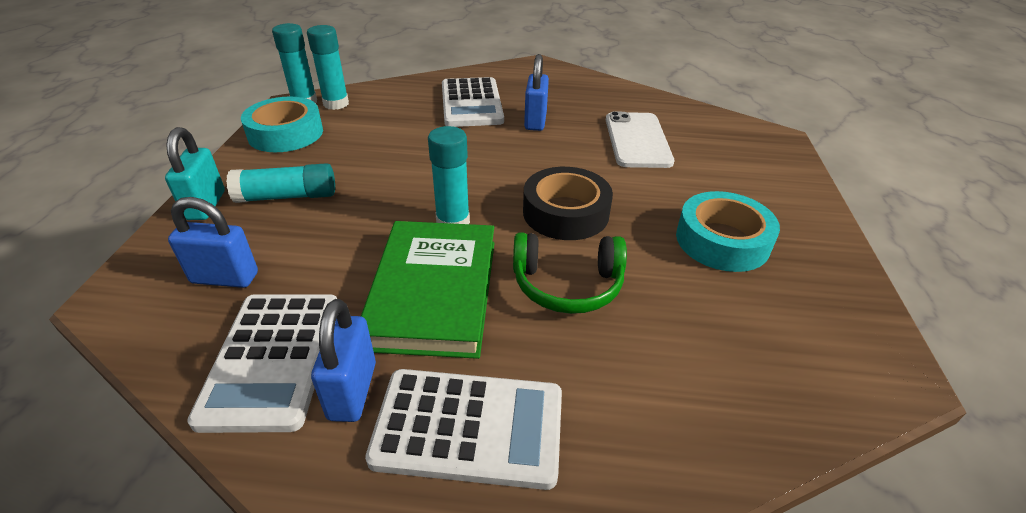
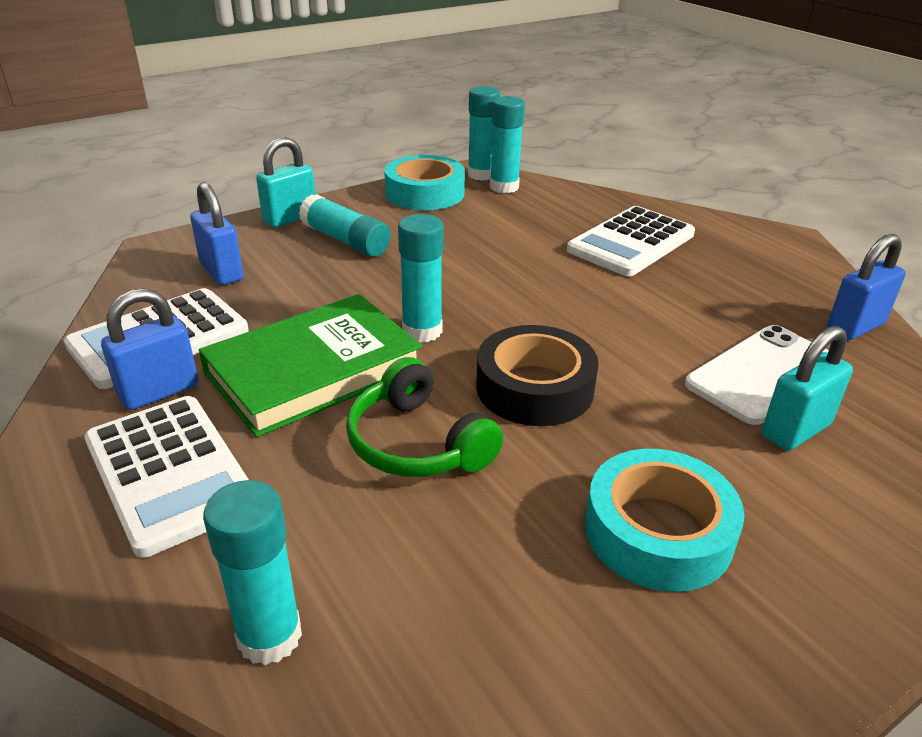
camera: 50 degrees right, 5 degrees down
(535, 121) = (670, 291): blue padlock -> blue padlock (855, 327)
(687, 158) = (795, 430): none -> turquoise padlock
(689, 443) = (269, 636): none -> turquoise glue stick

